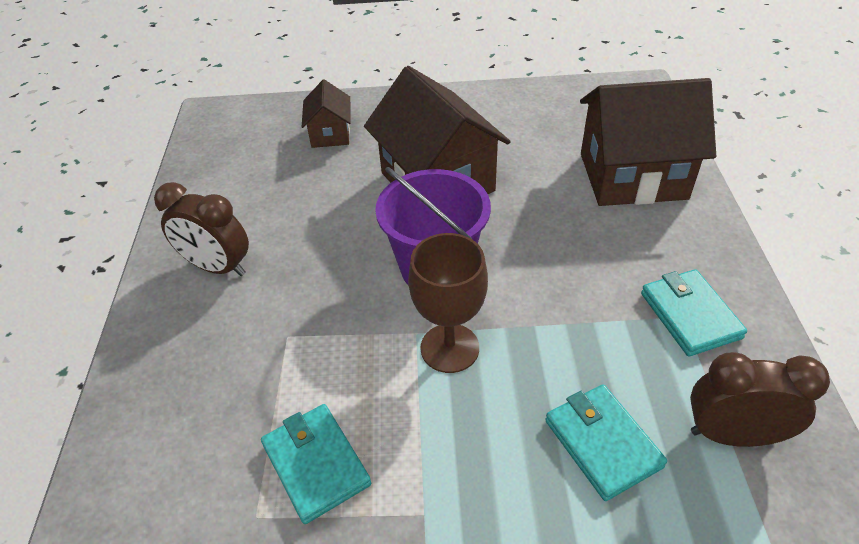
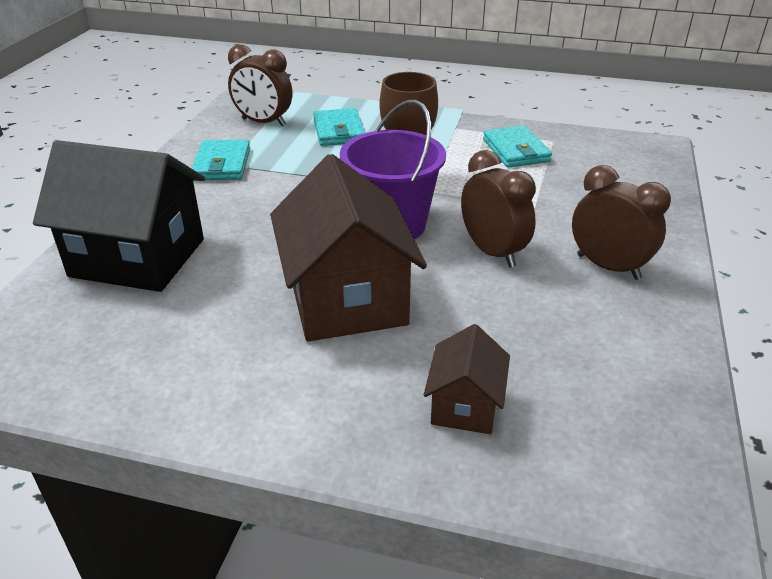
camera: 165 degrees left, 10 degrees down
(328, 258) = (492, 252): none -> brown clock
(632, 176) = (138, 257): brown house -> black house

